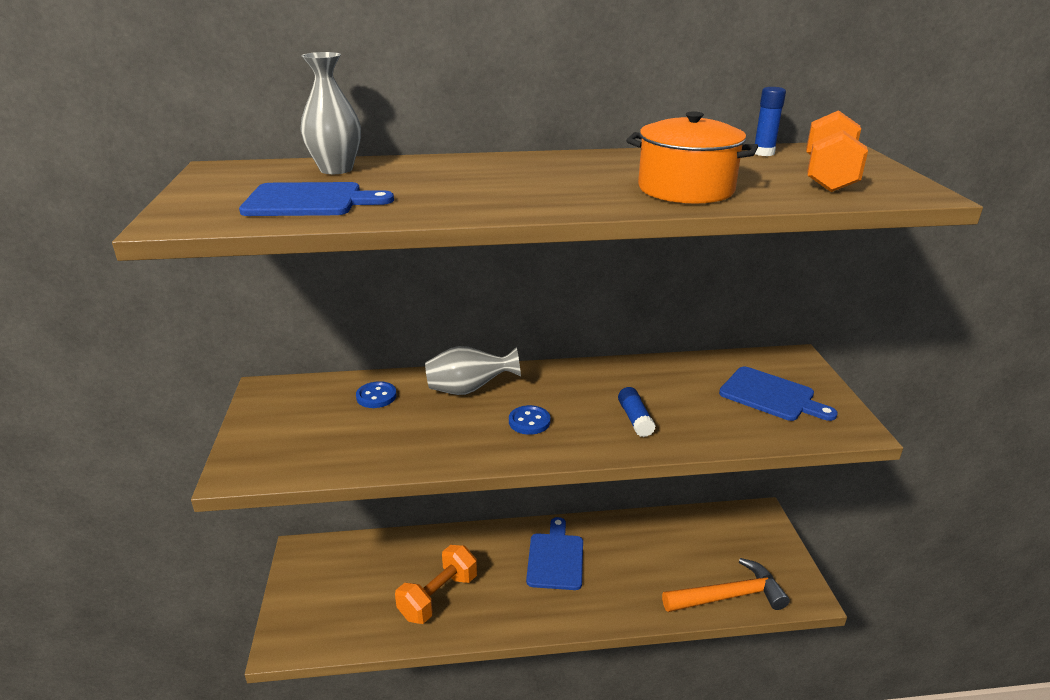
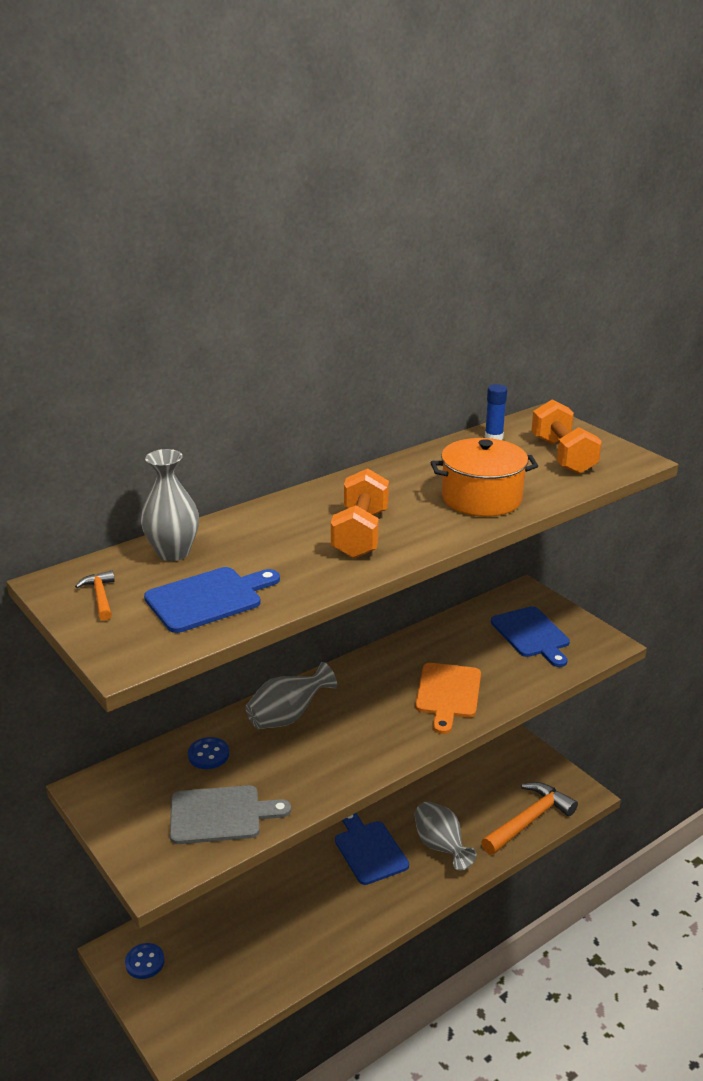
camera: 30 degrees left, 0 degrees up
(232, 182) = (100, 597): none -> orange hammer
(336, 445) = (220, 814): none -> grey cutting board
(438, 597) = (291, 931): orange dumbbell -> orange dumbbell (360, 534)
(529, 421) = (367, 728): blue button -> blue button (145, 962)
(622, 583) = (440, 847): none -> grey vase
(635, 419) = (448, 694): blue glue stick -> orange cutting board
(771, 395) = (531, 634): blue cutting board -> blue cutting board turned 60 degrees clockwise

